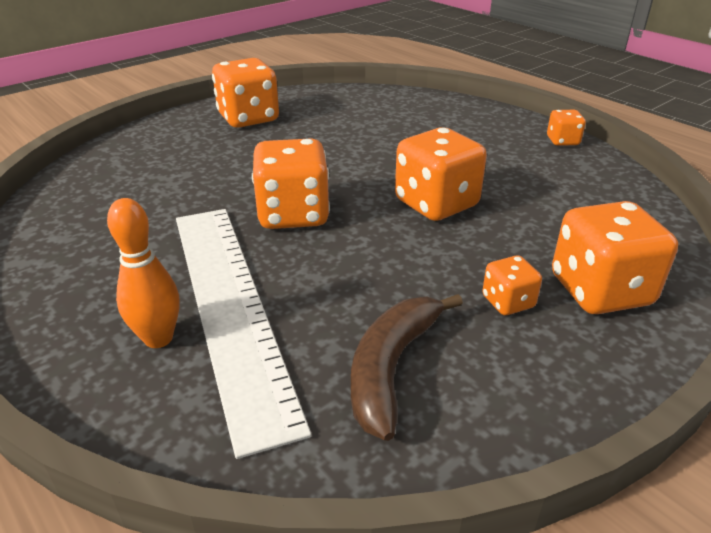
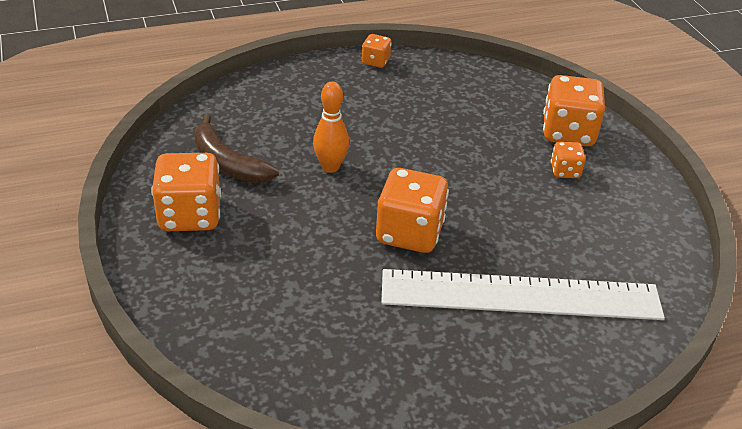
camera: 70 degrees left, 5 degrees up
(158, 338) = (544, 338): orange bowling pin -> orange bowling pin (330, 167)
(391, 368) = (608, 238): brown banana -> brown banana (228, 163)
(436, 204) = (434, 156): orange dice -> none

